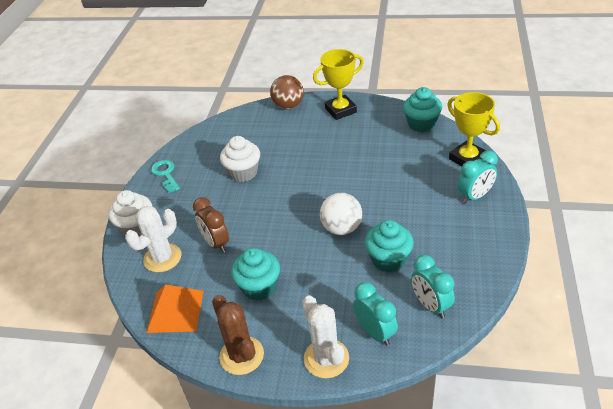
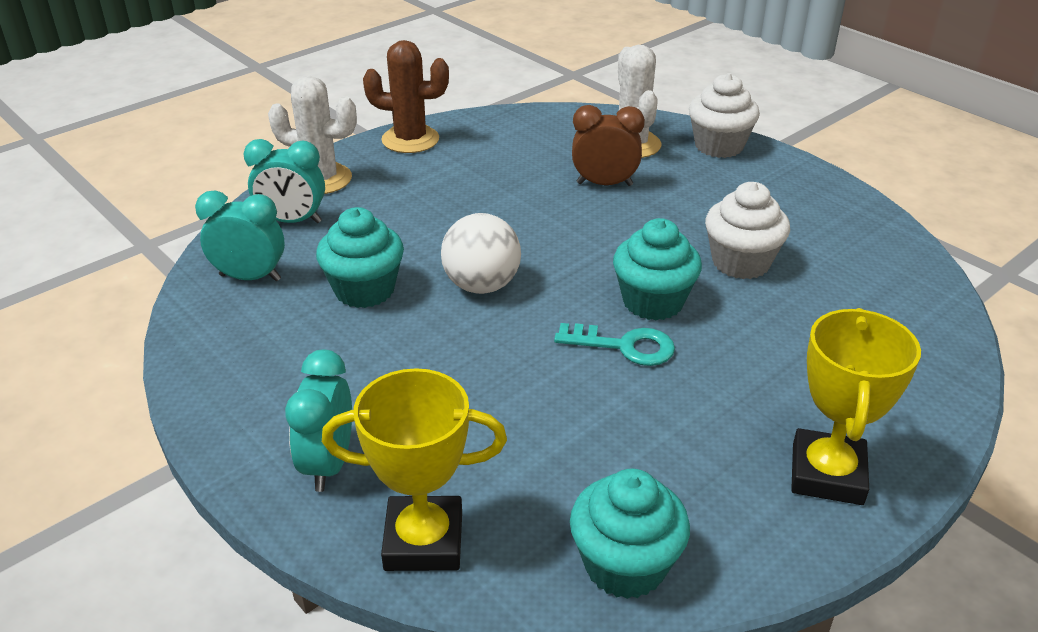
camera: 125 degrees right, 5 degrees down
(165, 174) = (825, 199): turquoise key -> turquoise key (624, 346)
(175, 311) = (531, 127): orange pyramid -> none
(259, 287) = (482, 183): turquoise cupcake -> turquoise cupcake (653, 302)
(288, 106) = (926, 410): brown ball -> none

